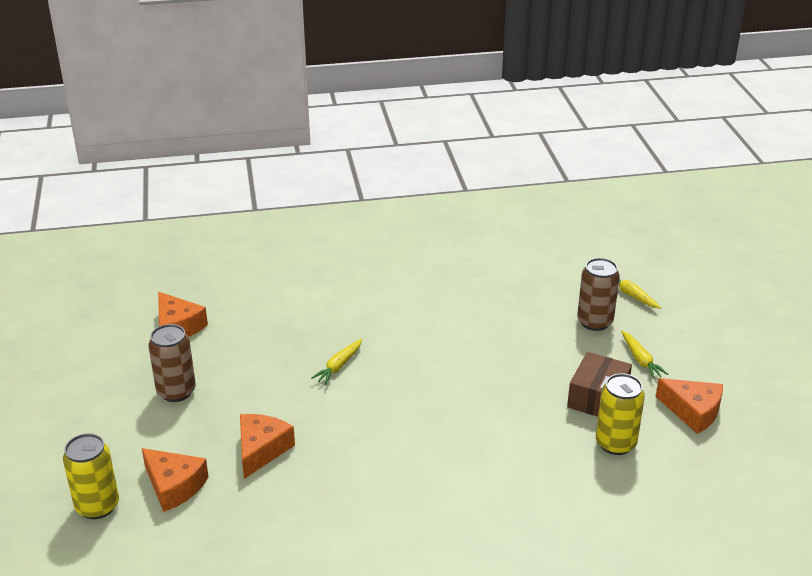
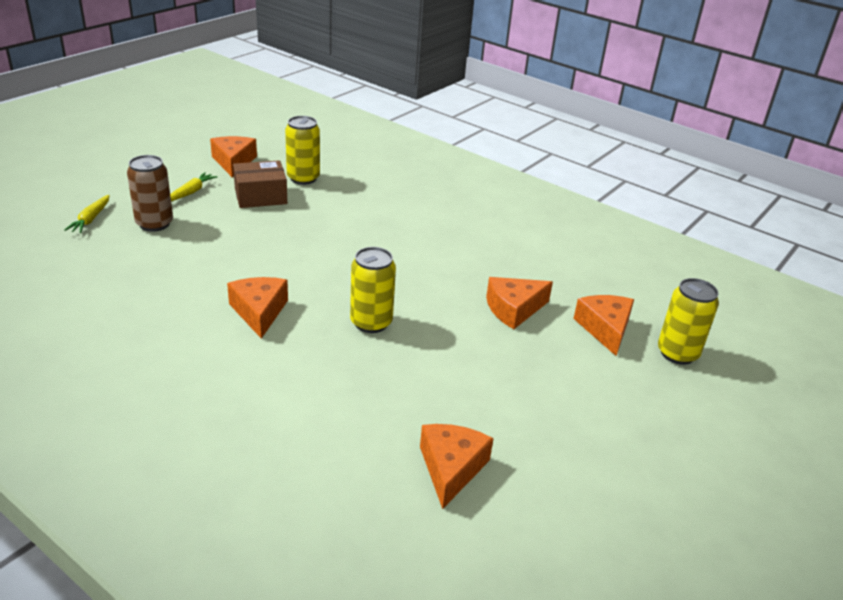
camera: 135 degrees left, 0 degrees up
(176, 391) = (529, 398): brown can -> none
(339, 366) = (371, 322): yellow carrot -> yellow can
(412, 323) = (259, 312): none -> orange cheese

